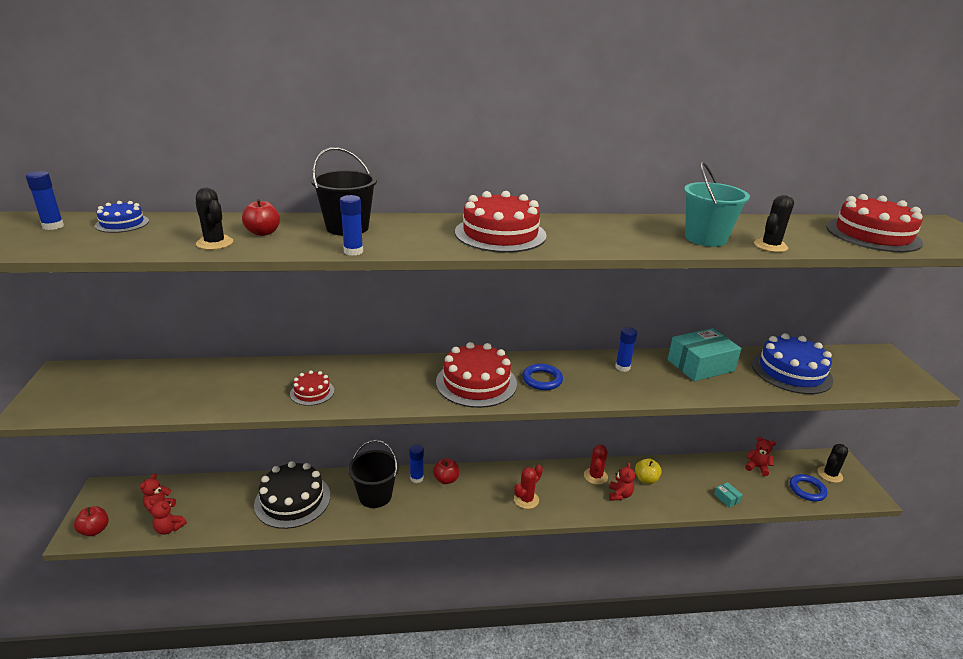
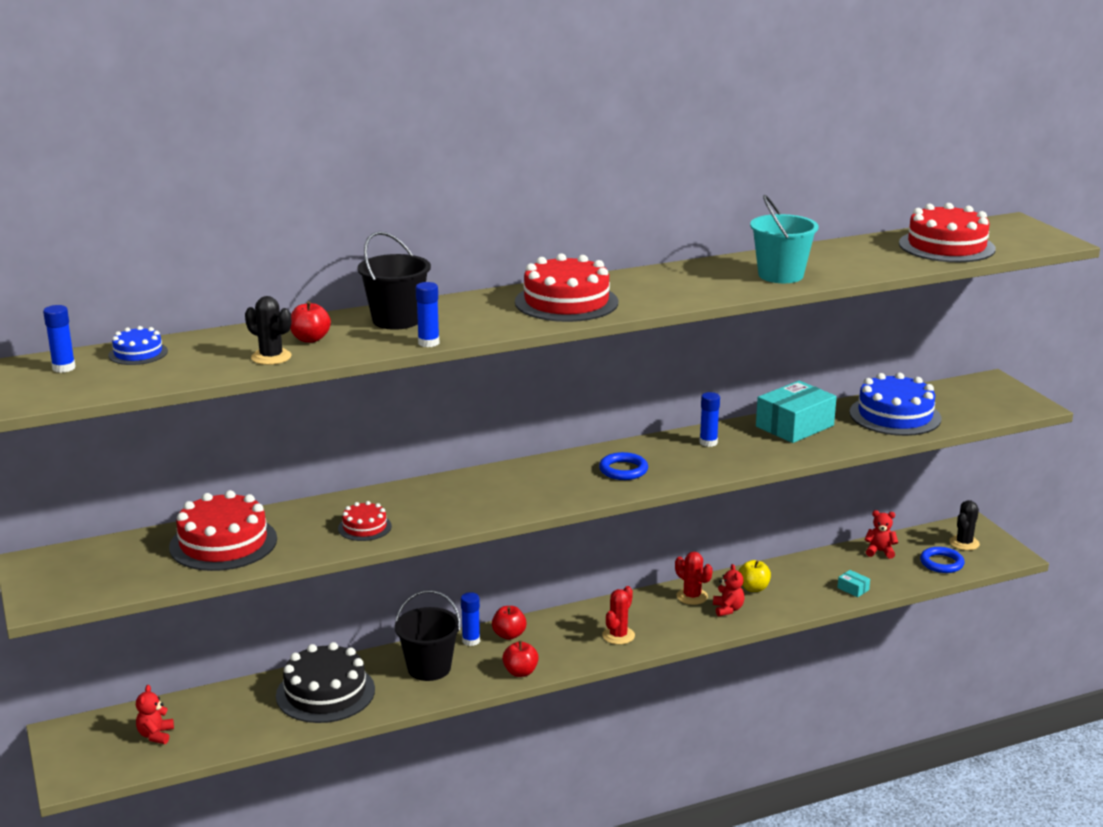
camera: 15 degrees left, 5 degrees down
(95, 530) = (88, 772): red apple -> red apple (520, 672)
(169, 528) = (186, 750): red teddy bear -> none
(476, 382) = (550, 485): red cake -> red cake (223, 543)
(595, 476) = (692, 596): red cactus -> red cactus turned 45 degrees counterclockwise
(770, 246) = (847, 273): black cactus -> none

